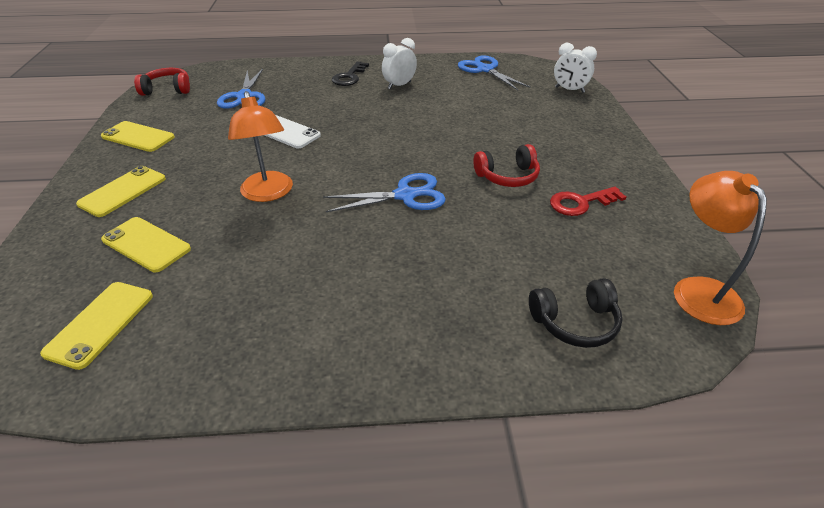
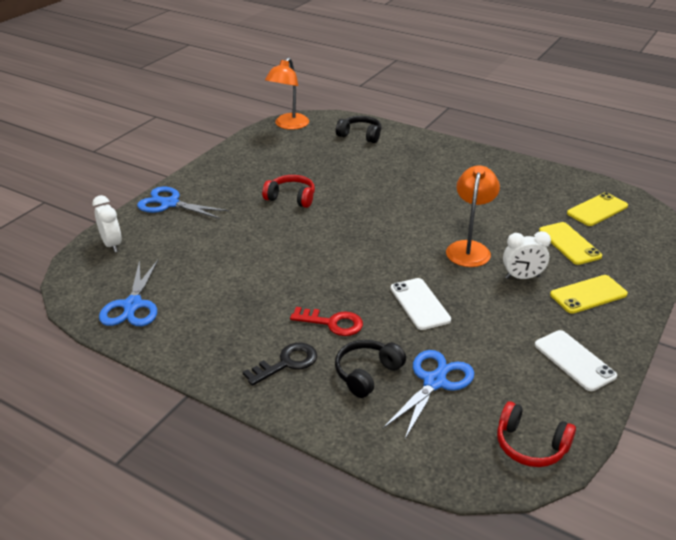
camera: 145 degrees left, 5 degrees down
(138, 137) = (574, 360): yellow phone -> white phone
(293, 87) = (367, 374): none -> black headphones
(399, 85) = (250, 322): white clock -> white clock (522, 277)
(405, 195) = (374, 212): blue scissors -> blue scissors (170, 204)
(580, 203) = (274, 169): red key -> red key (333, 323)

